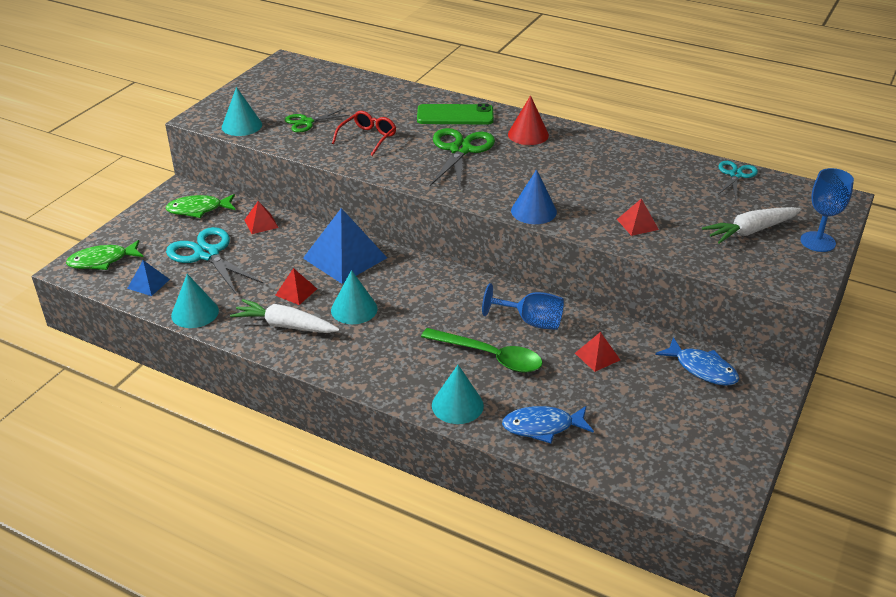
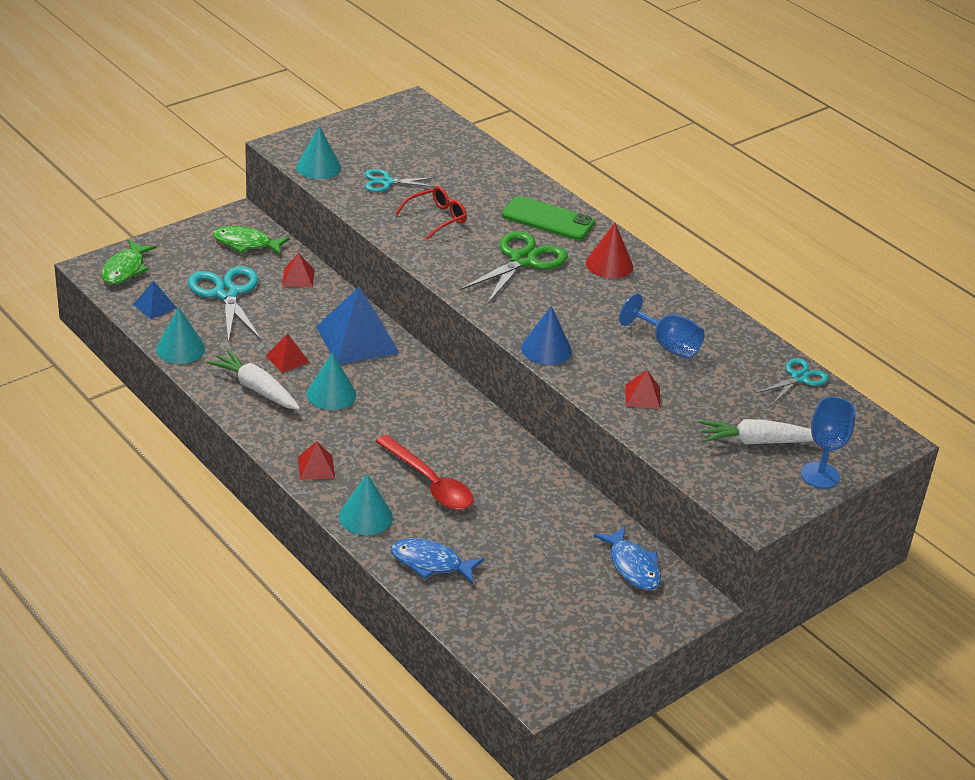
camera: 20 degrees right, 0 degrees up
(102, 261) = (125, 269): green fish -> green fish turned 75 degrees counterclockwise
(306, 122) = (386, 182): green scissors -> turquoise scissors
(490, 356) = (429, 483): green spoon -> red spoon
(531, 322) = (496, 463): blue goblet -> blue goblet (667, 345)
(597, 356) = (536, 518): red pyramid -> red pyramid (316, 467)

